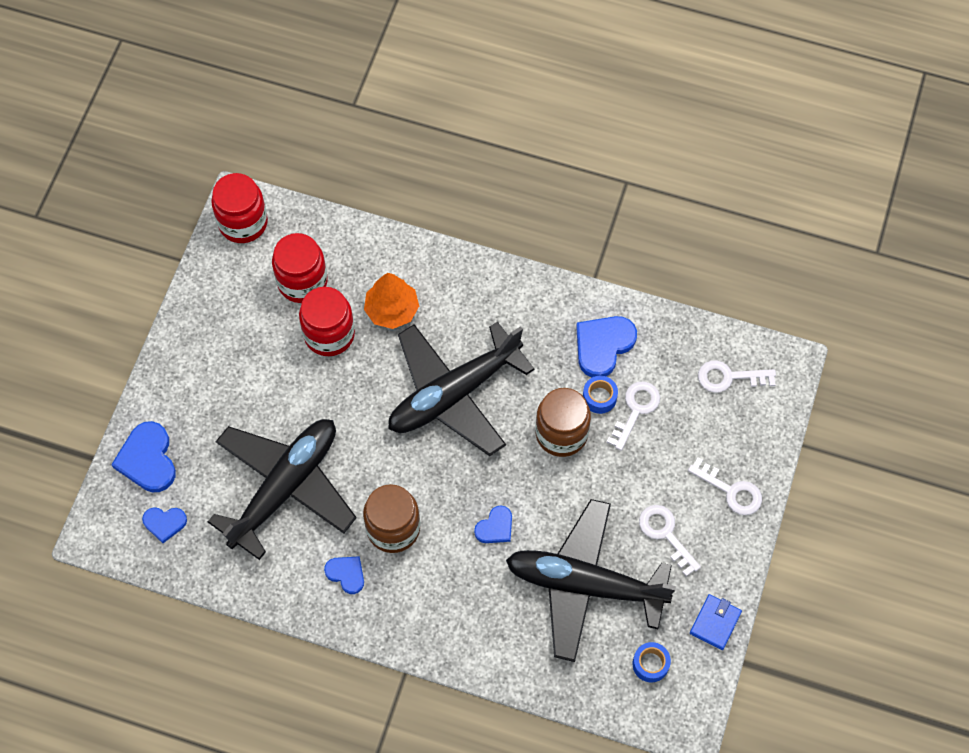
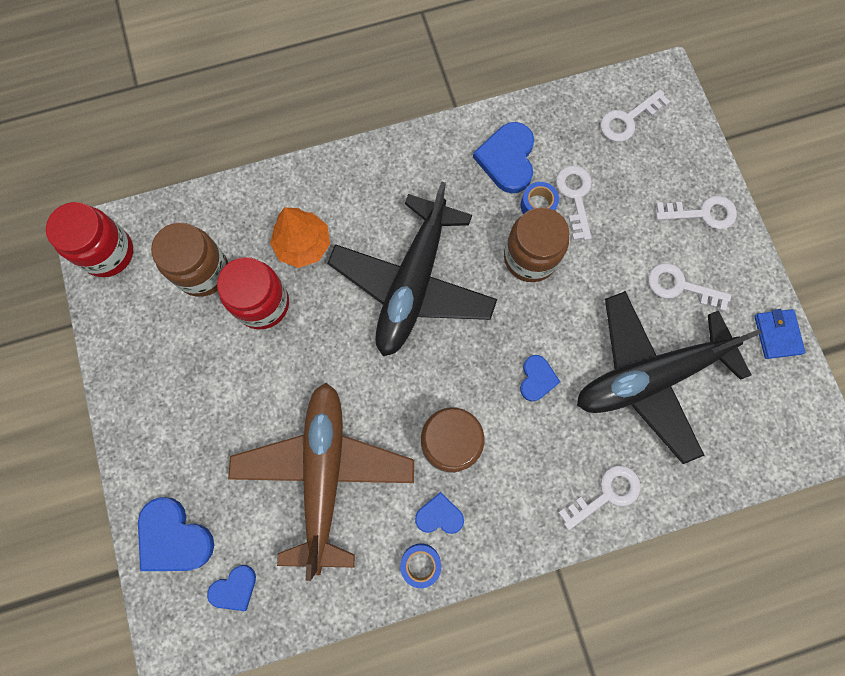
camera: 35 degrees left, 10 degrees up
(285, 487) = (324, 473): black plane -> brown plane
(302, 282) = (203, 271): red jar -> brown jar
(482, 645) = (606, 494): none -> white key
(650, 664) = (755, 408): blue tape -> blue tape (420, 564)

